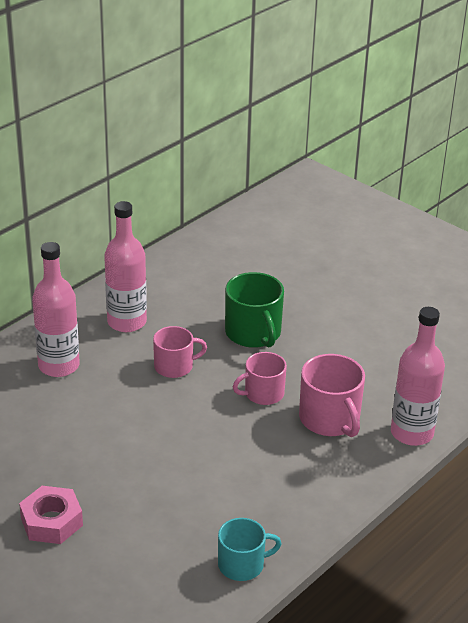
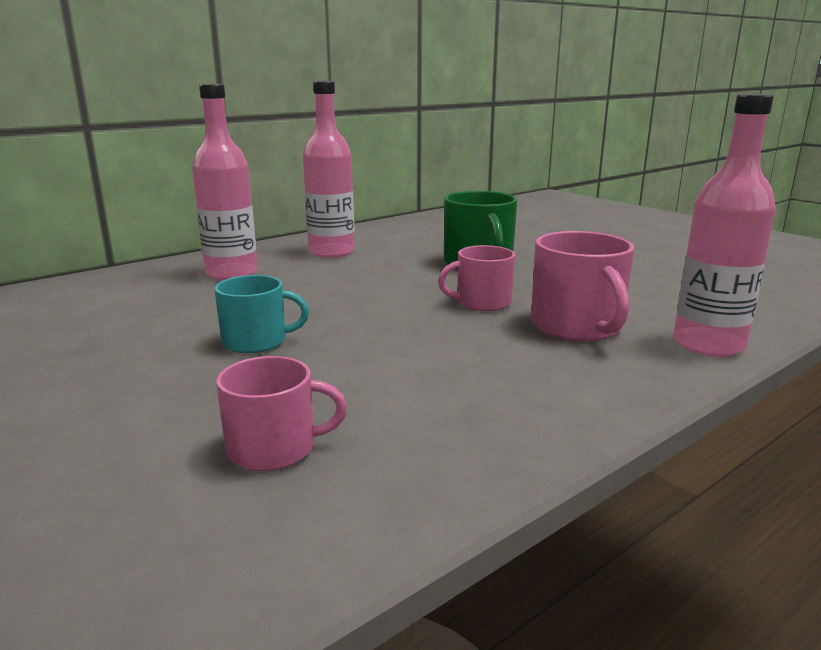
camera: 10 degrees right, 15 degrees down
(51, 521) = (95, 400): pink nut -> none
(175, 366) = (373, 279): pink mug -> pink mug (274, 448)
(242, 564) = (400, 483): turquoise mug -> turquoise mug (257, 341)

